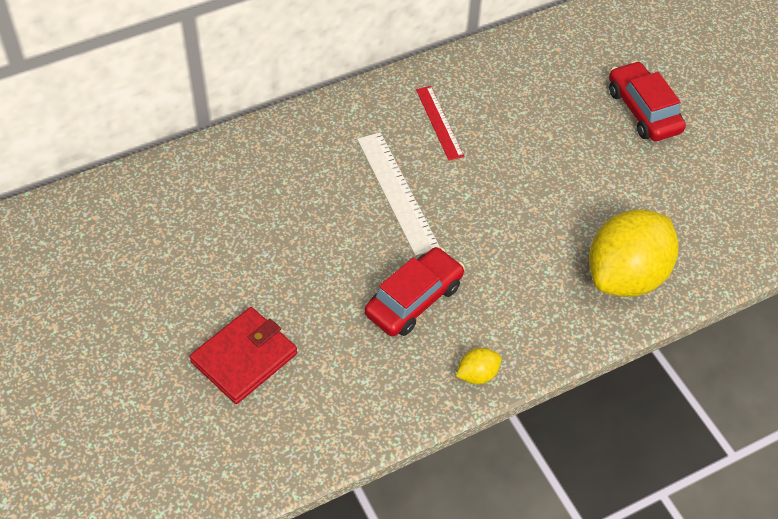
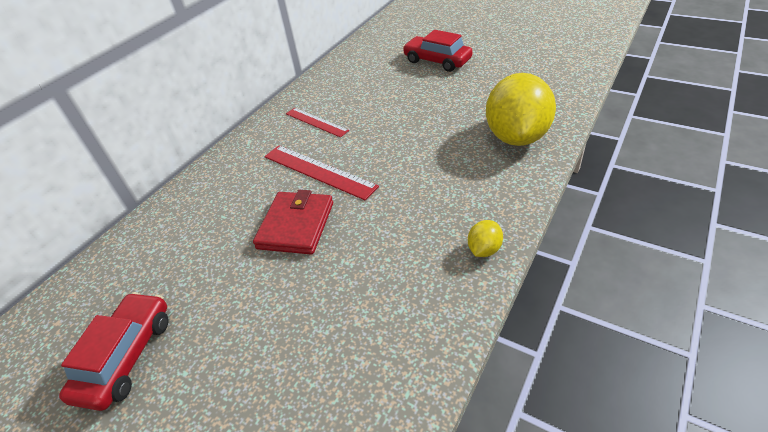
camera: 25 degrees left, 10 degrees down
(244, 358) = (278, 357): red wallet -> red wallet (296, 225)
(397, 192) = (319, 171): white ruler -> red ruler
(414, 300) = (389, 228): red car -> red car (126, 356)

